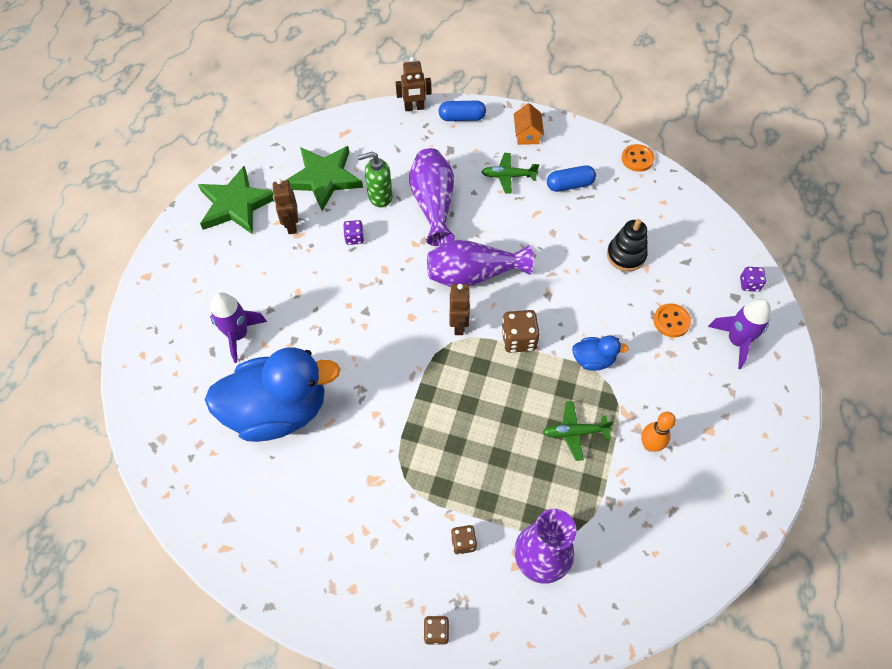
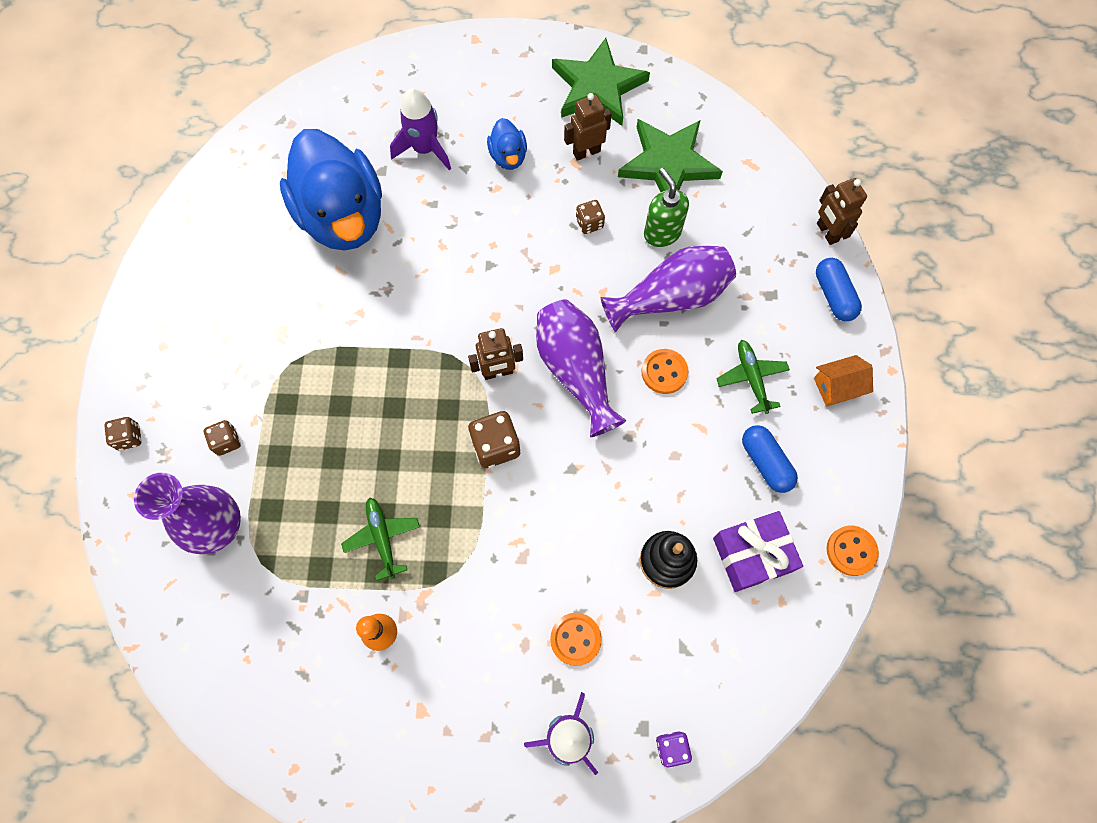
camera: 75 degrees right, 10 degrees up
(354, 238) = (589, 223): purple dice -> brown dice
(489, 223) = (664, 372): none -> orange button
(593, 360) = (489, 543): blue duck -> blue duck (508, 156)
(630, 208) = (752, 554): none -> purple gift

